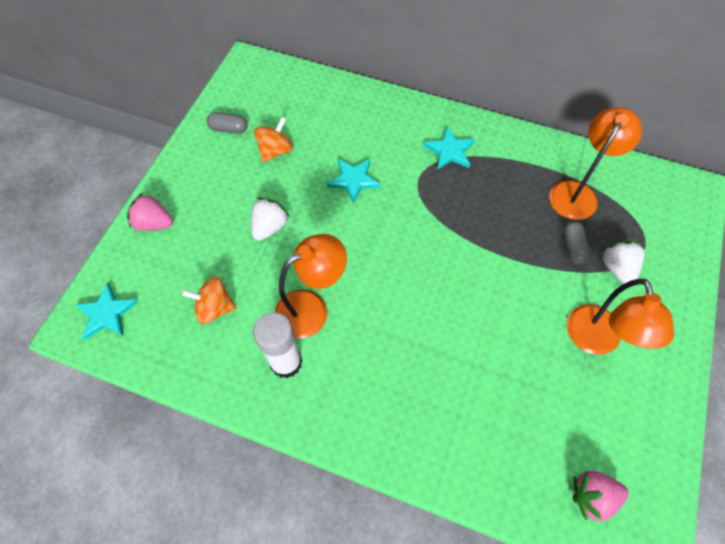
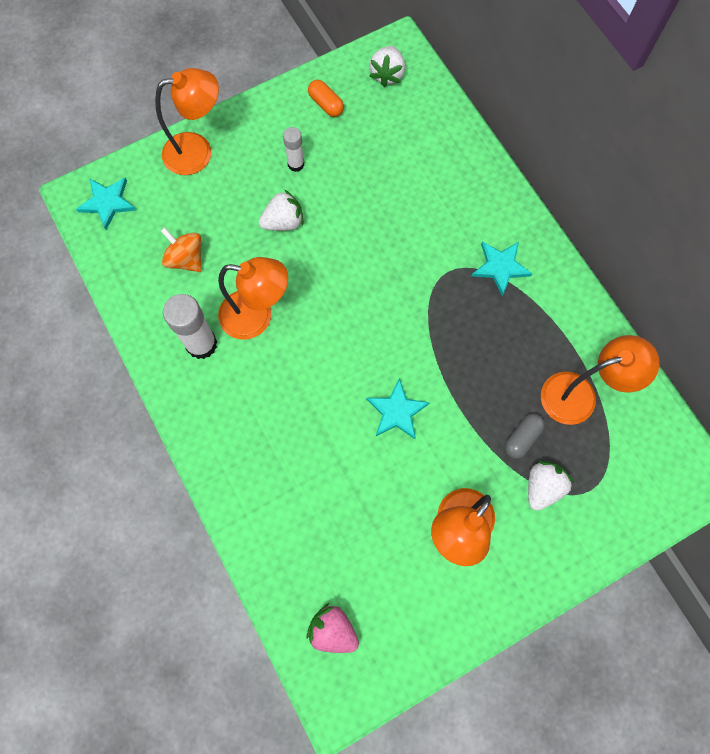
camera: 40 degrees right, 10 degrees up
(154, 223) = (198, 151): pink strawberry -> orange lamp
(229, 129) = (326, 104): grey capsule -> orange capsule
(242, 182) = (296, 164): none -> white glue stick
(256, 84) = (387, 74): none -> white strawberry
(275, 151) = (347, 155): orange spinning top -> none
(353, 180) = (389, 231): turquoise star -> turquoise star (397, 411)

